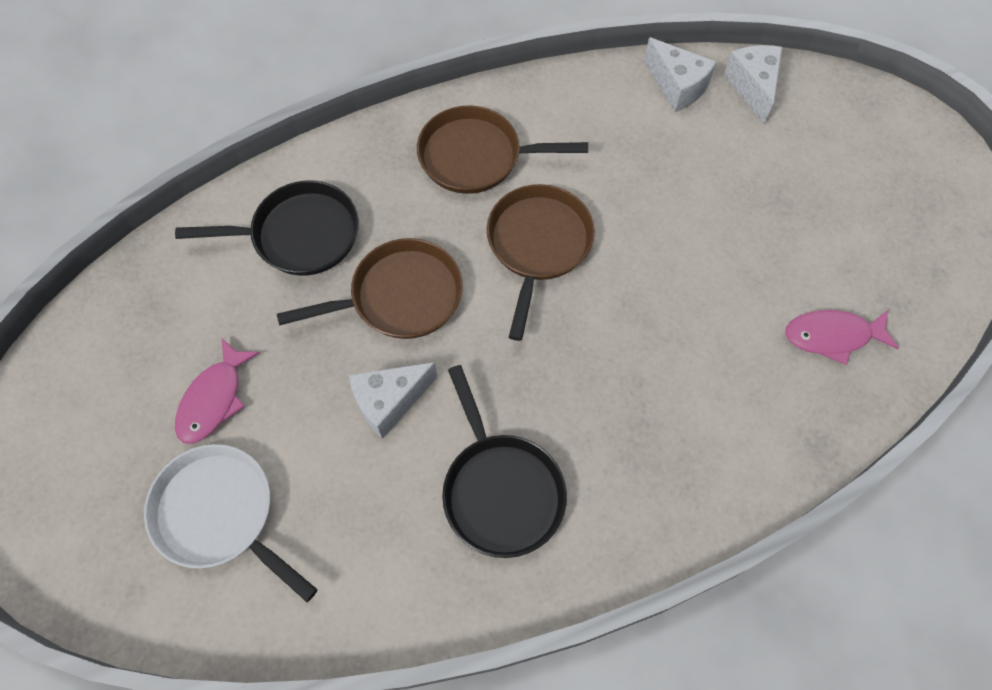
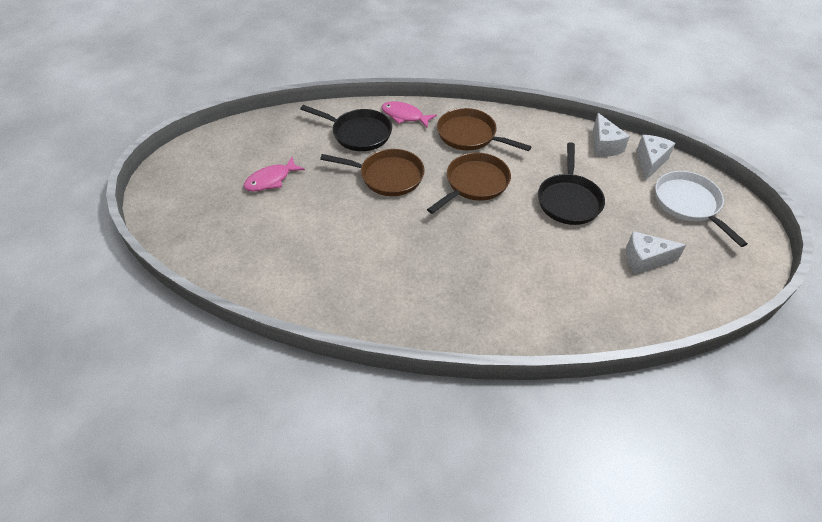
camera: 30 degrees right, 15 degrees down
(220, 514) = (239, 225): white pan -> white pan (689, 204)
(389, 402) = (350, 216): white cheese -> white cheese (645, 260)
(500, 490) = (377, 276): black pan -> black pan (569, 200)
(832, 336) = (617, 293): pink fish -> pink fish (404, 116)

